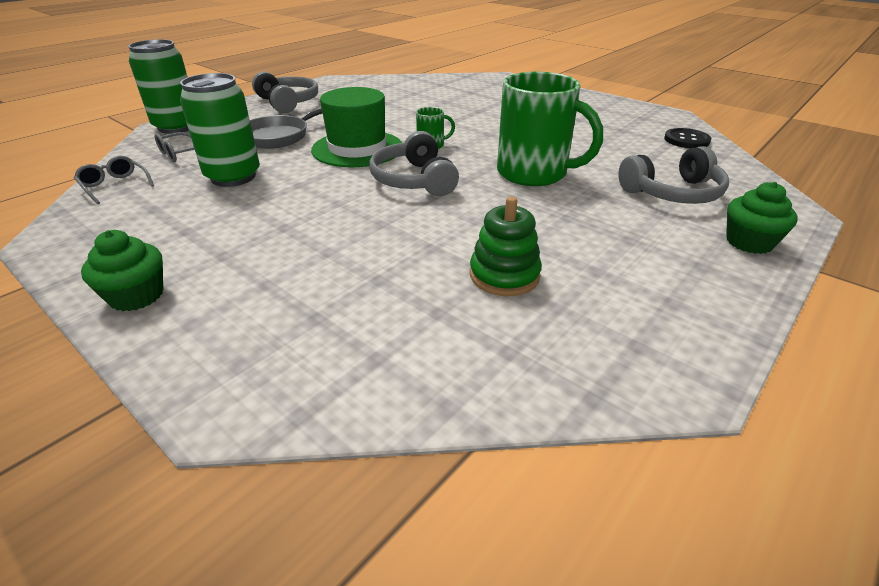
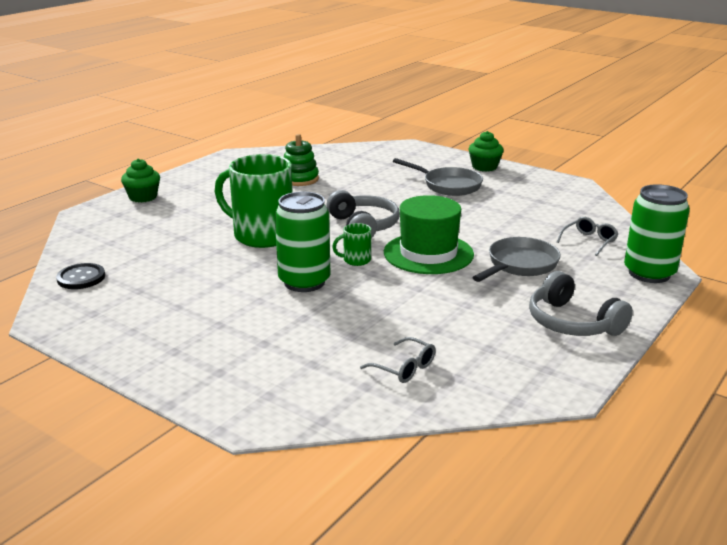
camera: 175 degrees right, 10 degrees down
(115, 185) = (595, 213): grey glasses -> grey glasses (404, 368)
(233, 177) = (513, 223): green can -> green can (304, 282)
(253, 246) = (448, 185): none -> grey pan
(673, 193) = (158, 224): grey headphones -> none

